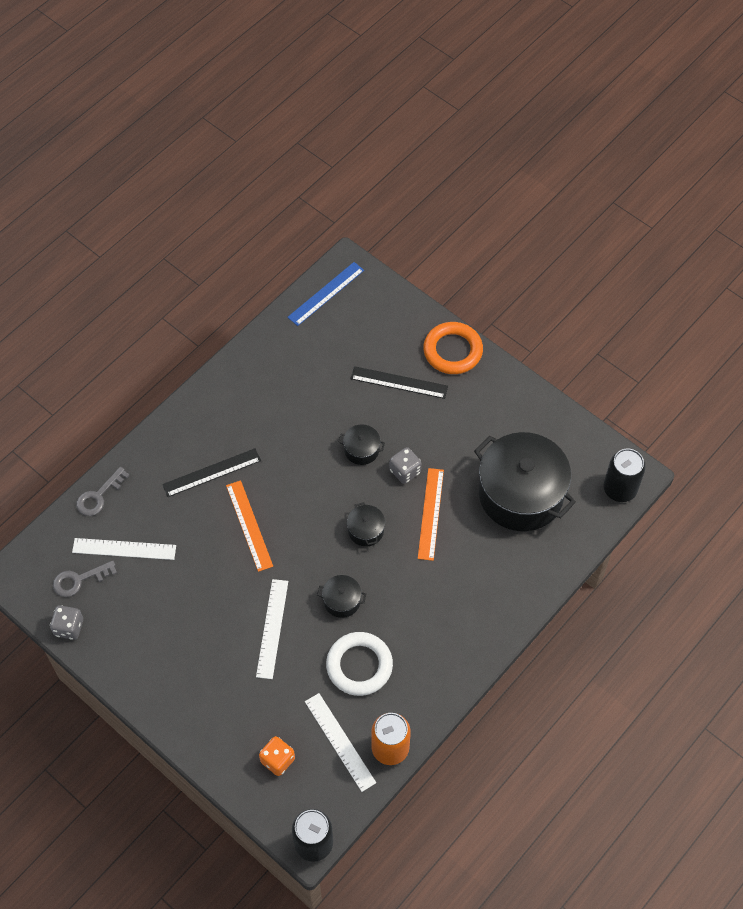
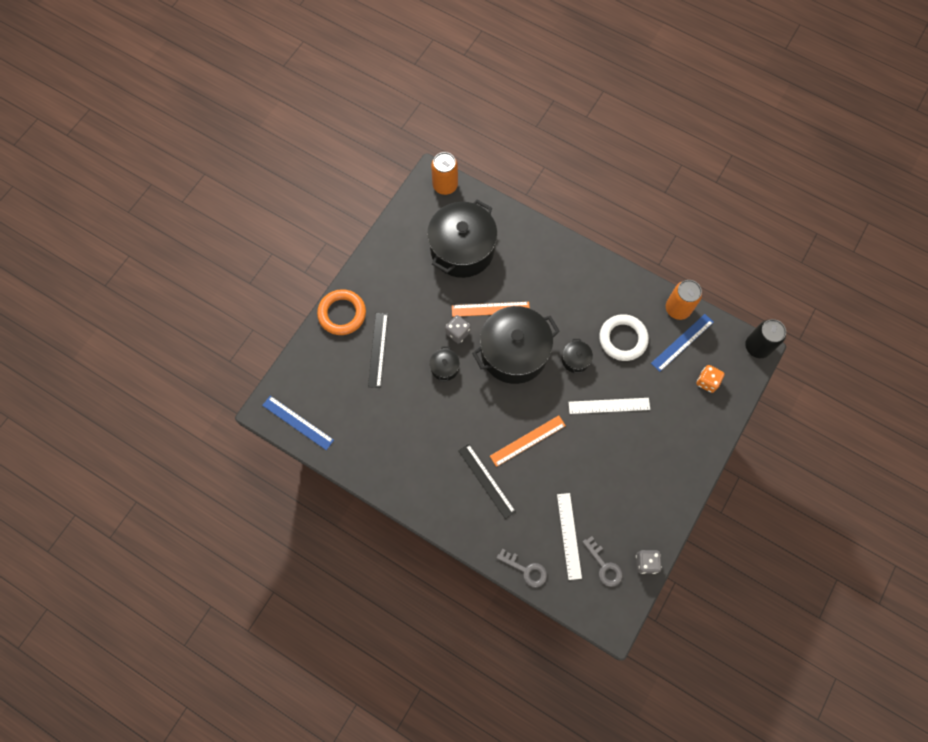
camera: 100 degrees left, 10 degrees up
(340, 741) = (682, 342): white ruler -> blue ruler
(366, 530) = (514, 353): black pot -> black pot, size x2.39
(620, 489) = (445, 185): black can -> orange can

